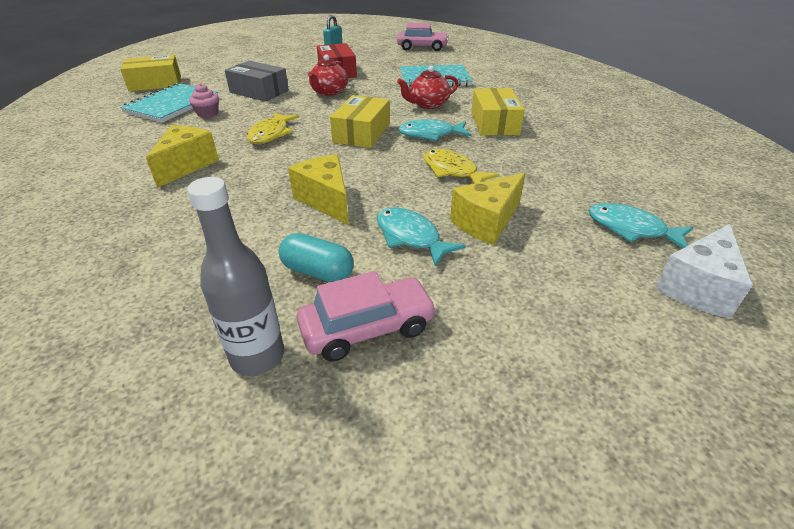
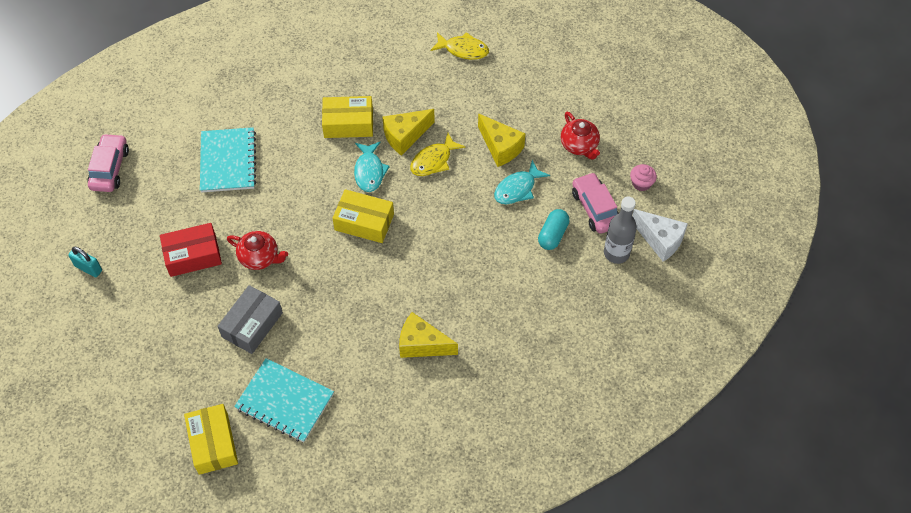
camera: 90 degrees left, 20 degrees up
(208, 113) = (311, 359): pink cupcake -> pink cupcake (641, 183)
(271, 134) = (363, 293): yellow fish -> yellow fish (463, 49)
(326, 200) = (475, 238): yellow cheese -> yellow cheese (405, 136)
(428, 105) = (302, 170): red teapot -> red teapot (579, 145)
(631, 229) = (506, 76): turquoise fish -> none
(697, 287) = (556, 65): white cheese -> white cheese (660, 240)

